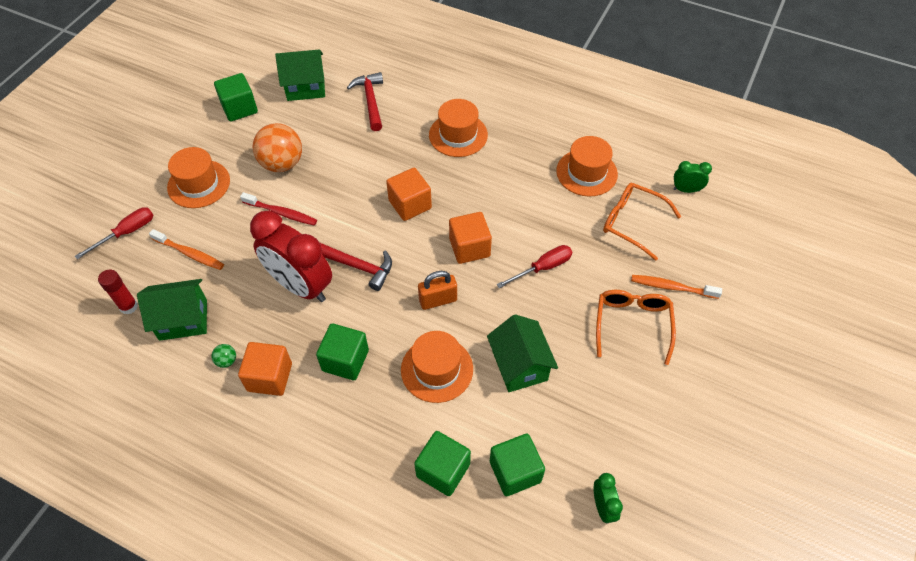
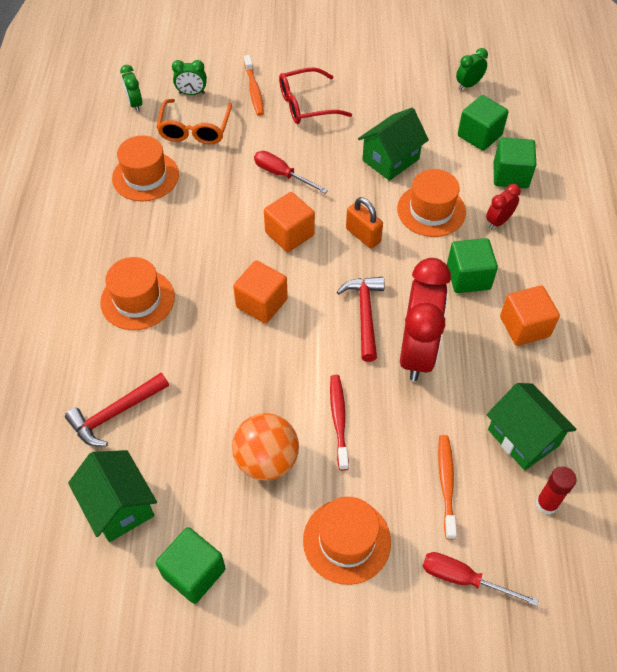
camera: 115 degrees left, 0 degrees up
(226, 361) = (535, 371): green ball -> none
(391, 422) = (498, 221): none -> red clock
(632, 324) = (306, 105): orange glasses -> red glasses
(686, 236) = (192, 93): none -> green clock

